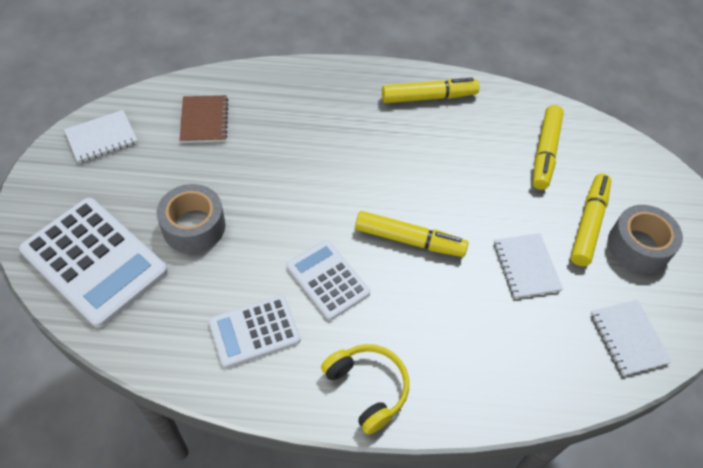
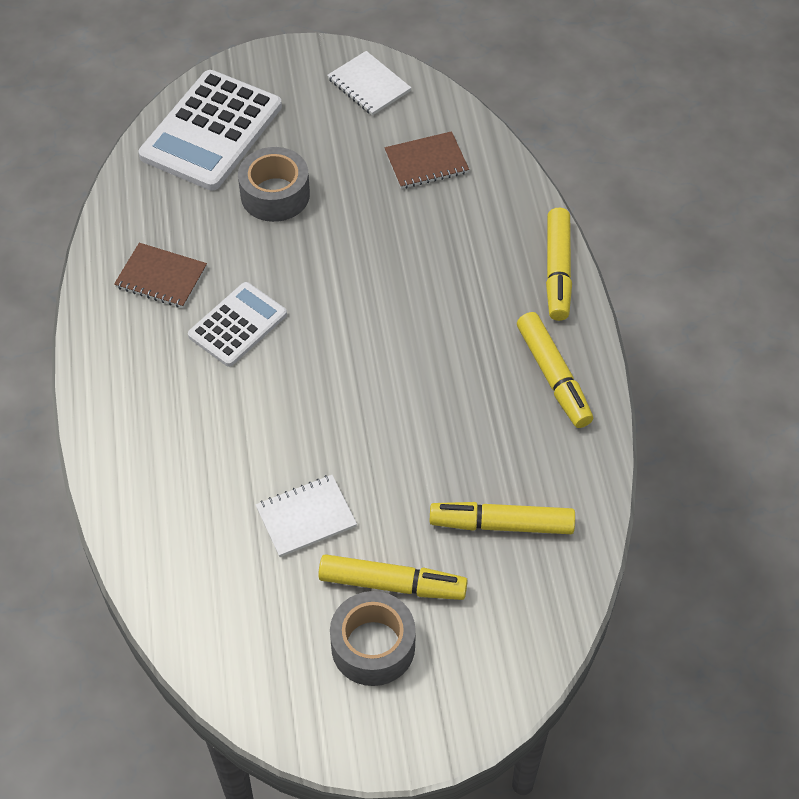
camera: 80 degrees right, 0 degrees up
(254, 331) = (161, 277): white calculator -> brown notebook
(367, 388) = (117, 385): yellow headphones -> none
(409, 240) = (311, 392): yellow marker -> yellow marker (557, 271)
(628, 338) = (230, 636): white notebook -> none

